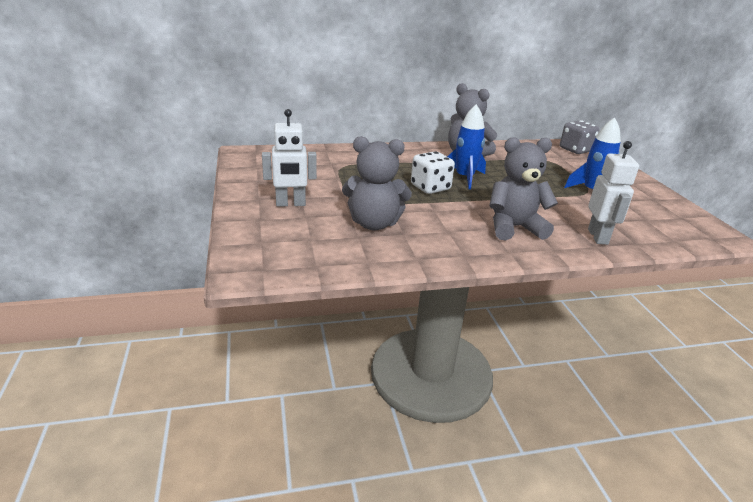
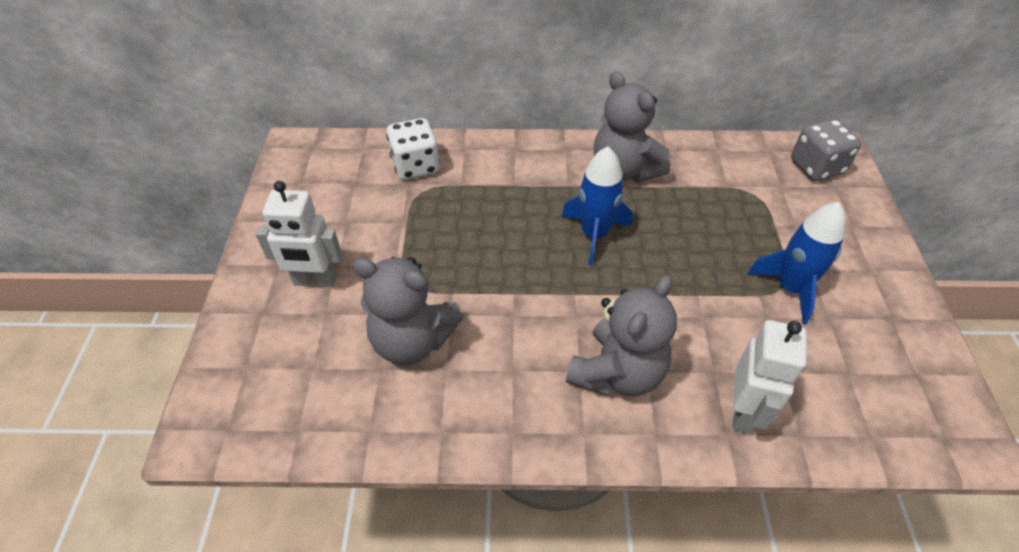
camera: 15 degrees right, 20 degrees up
(430, 187) = (531, 256): white dice -> white dice (415, 166)
(514, 228) = (617, 372): grey teddy bear -> grey teddy bear turned 120 degrees clockwise

